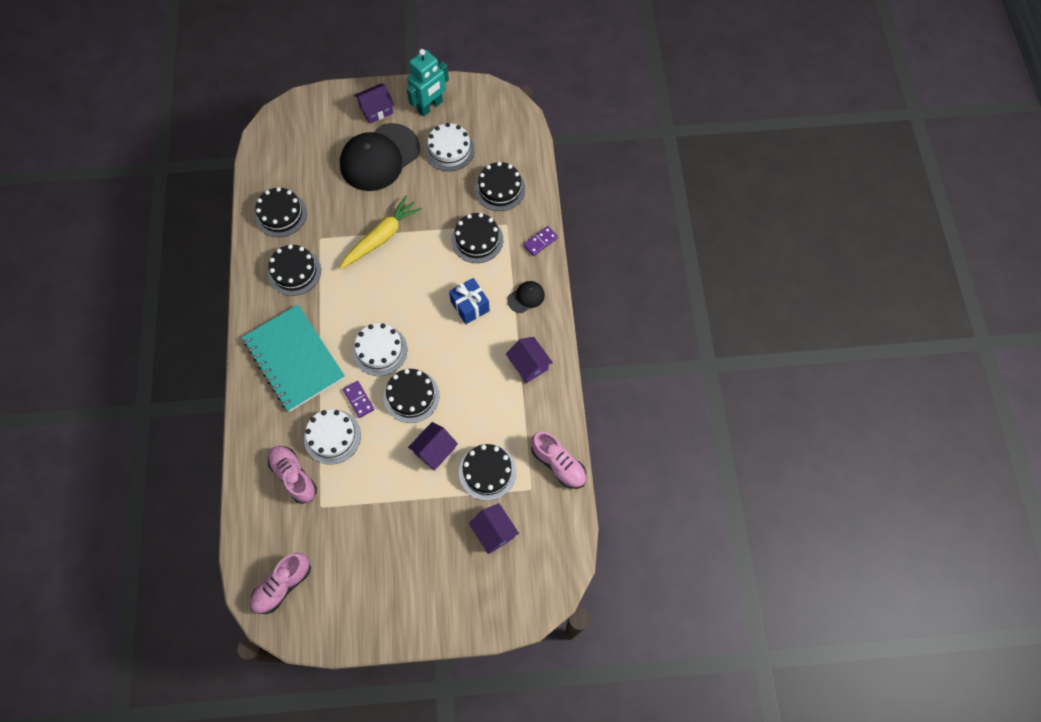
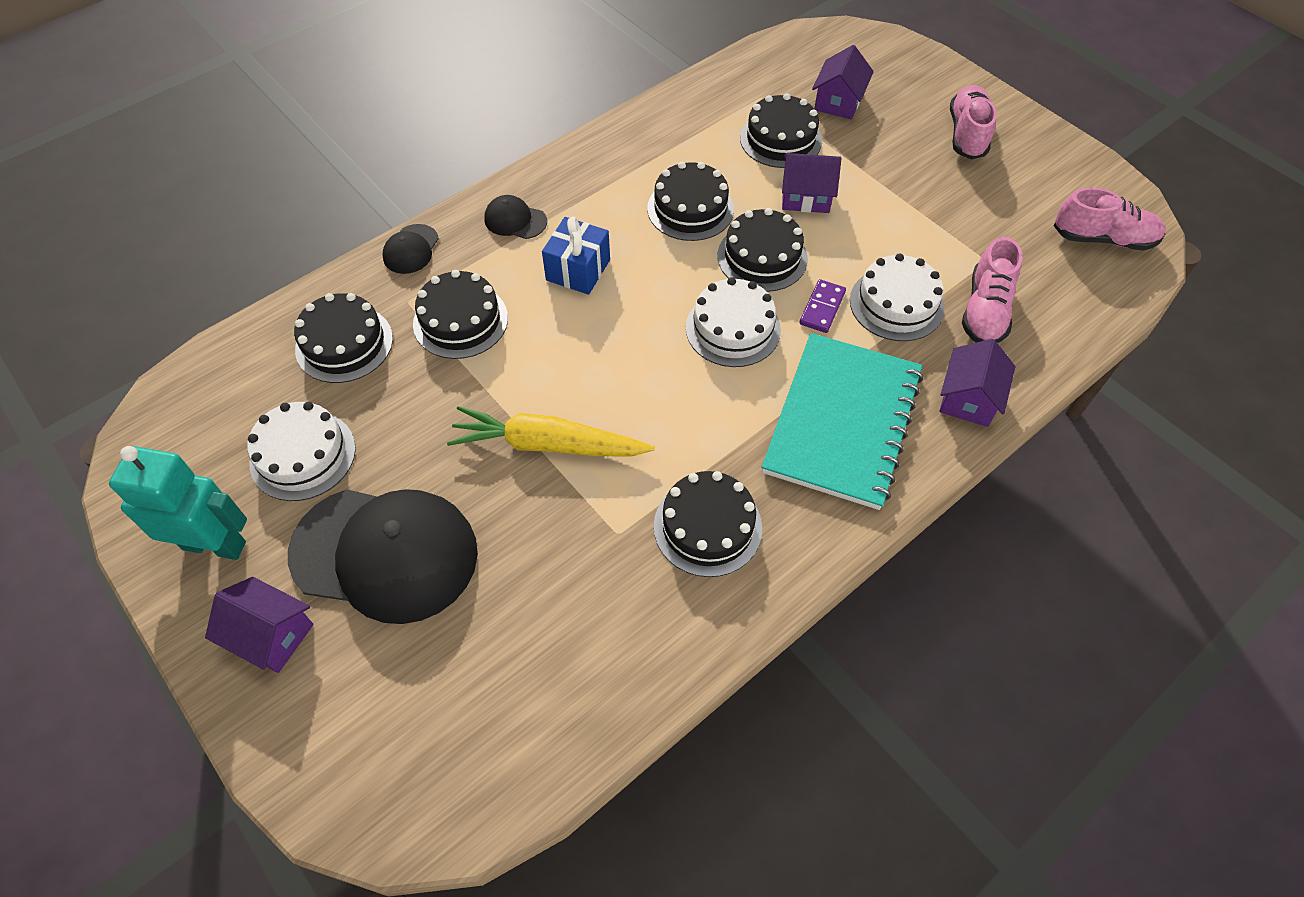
camera: 125 degrees left, 10 degrees down
(281, 214) = (618, 633): black cake -> black cake (690, 209)
(529, 364) = (611, 170): purple house -> purple house (968, 398)
(540, 242) = (411, 249): purple domino -> black cap
(558, 464) = (711, 89): pink shoe -> pink shoe (967, 134)

